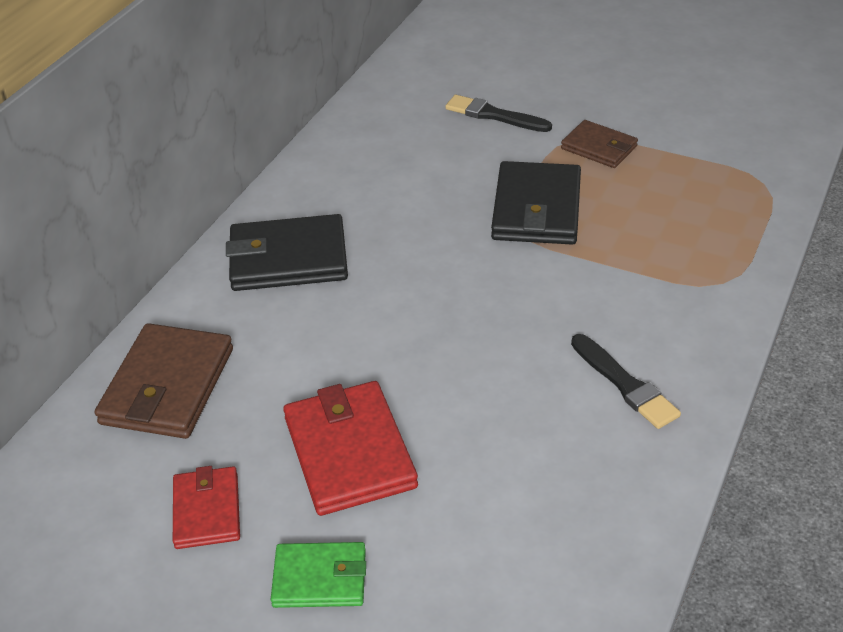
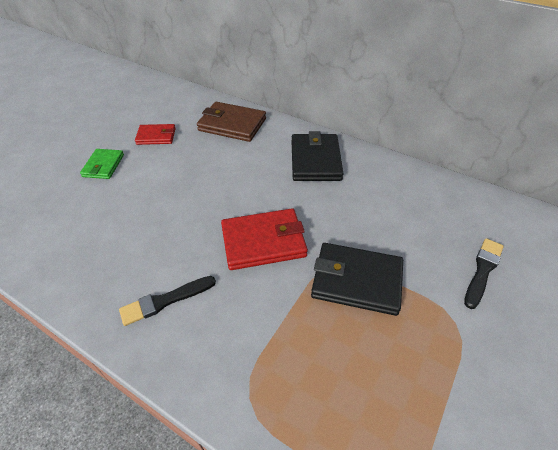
camera: 95 degrees right, 5 degrees up
(349, 452) = (168, 177): red wallet -> red wallet (263, 241)
(599, 147) = (445, 341): brown wallet -> none

